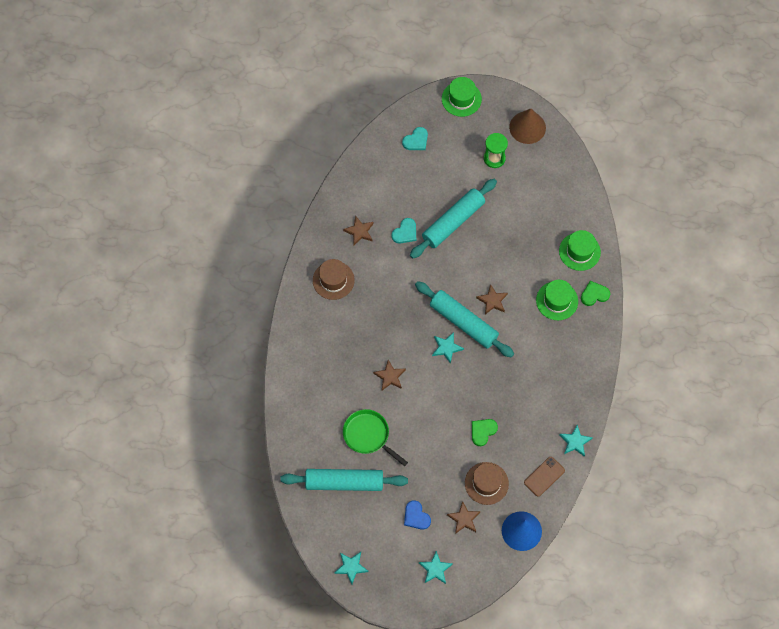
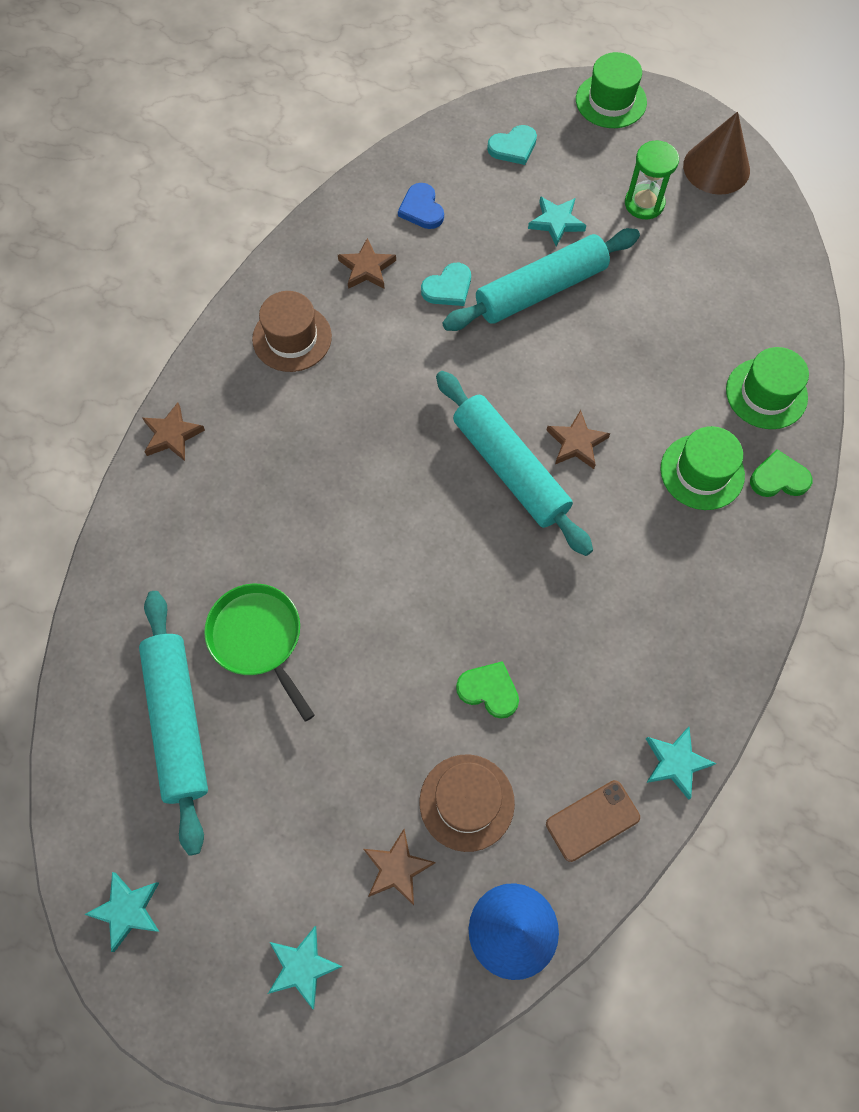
camera: 15 degrees right, 0 degrees up
(344, 482) = (178, 721): turquoise rolling pin -> turquoise rolling pin turned 60 degrees clockwise
(390, 376) = (338, 535): brown star -> brown star (172, 435)
(416, 516) = (299, 835): blue heart -> blue heart (421, 209)
(446, 348) = (464, 508): turquoise star -> turquoise star (556, 222)
(483, 431) = (489, 690): green heart -> green heart turned 60 degrees clockwise

